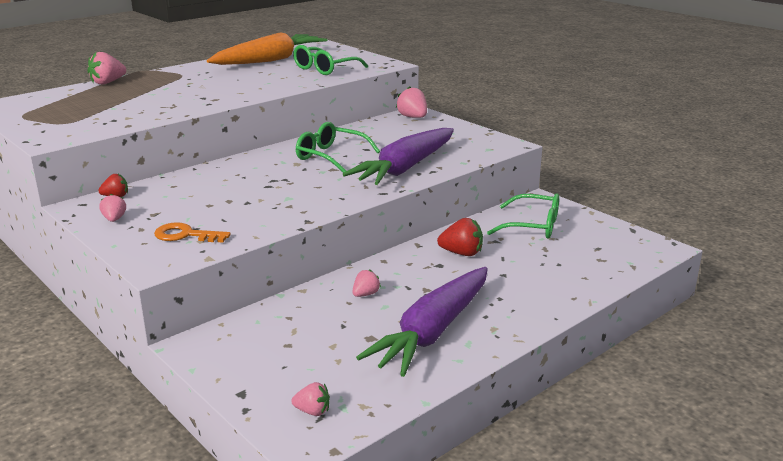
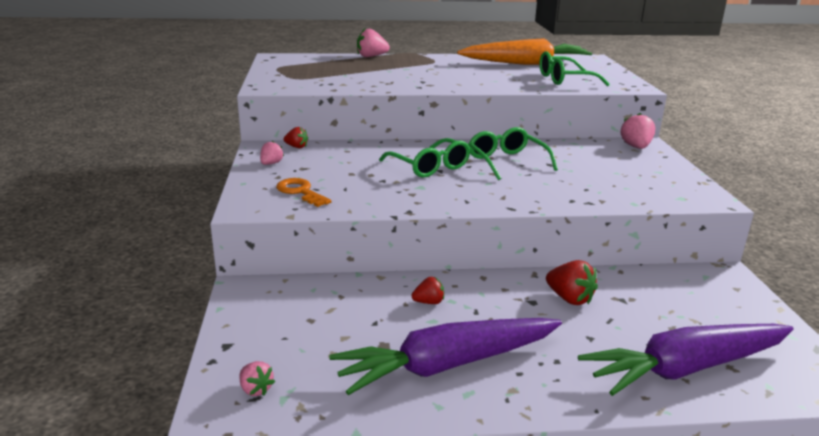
camera: 35 degrees right, 0 degrees up
(365, 294) = (429, 302): pink strawberry -> red strawberry
(405, 168) = (564, 191): purple carrot -> purple carrot (686, 368)
(533, 226) = (685, 299): green glasses -> green glasses (430, 167)

